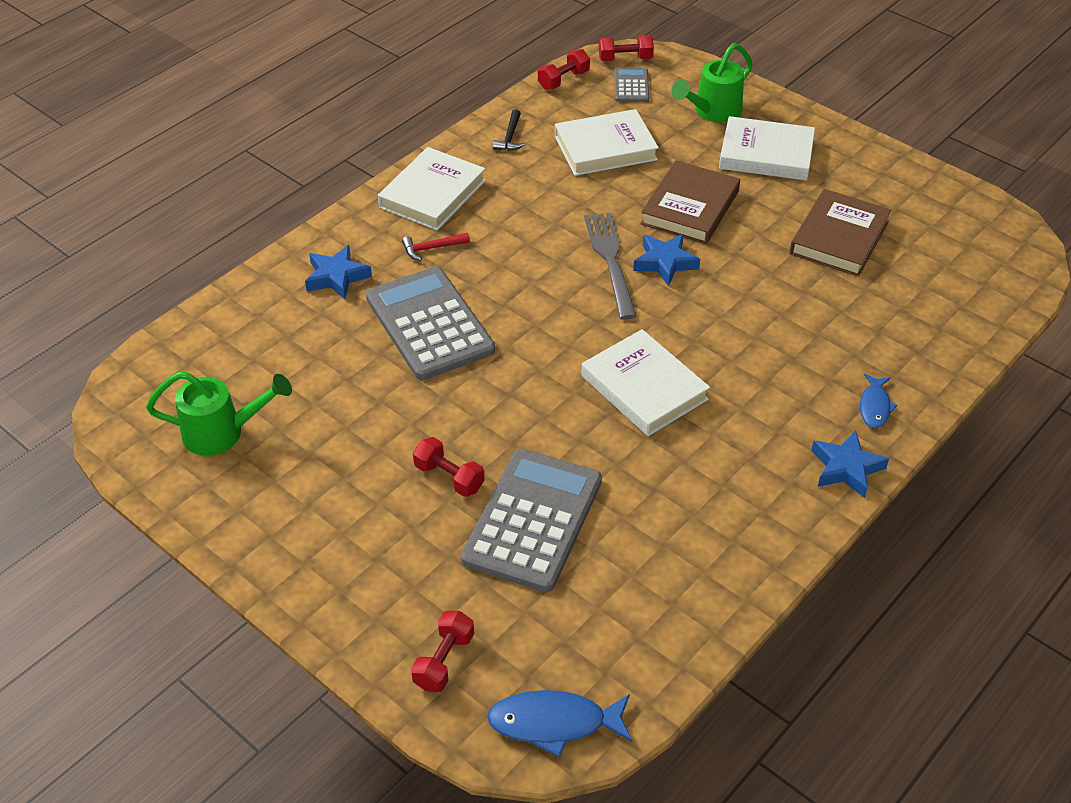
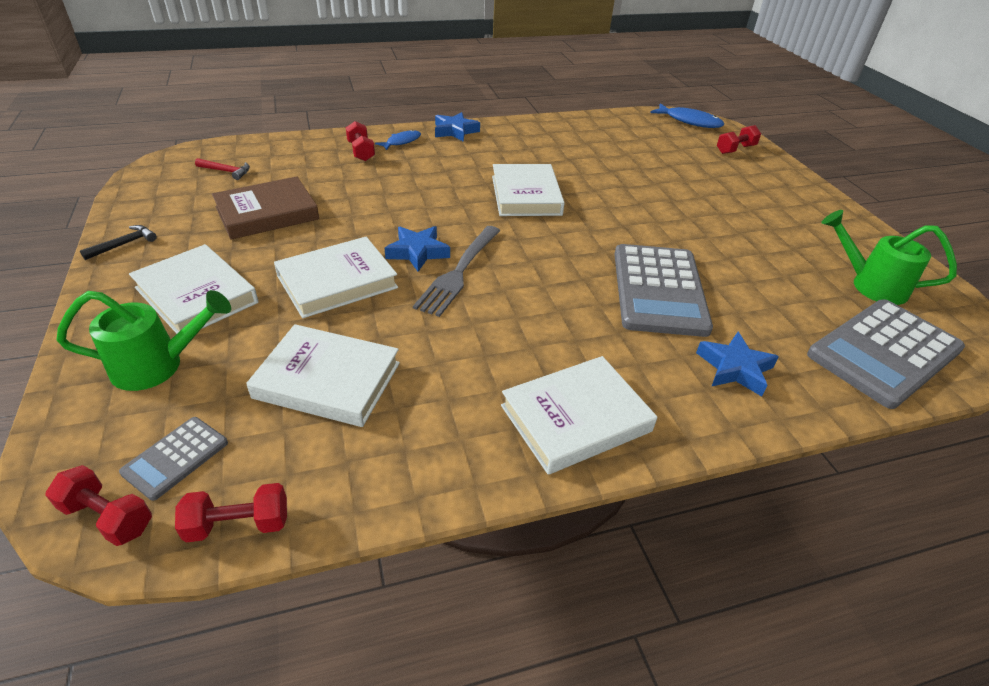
camera: 150 degrees left, 5 degrees down
(432, 248) = (616, 354): red hammer -> red hammer (226, 171)
(449, 477) = (695, 204): red dumbbell -> red dumbbell (361, 152)
(510, 137) = (415, 455): black hammer -> black hammer (124, 244)
(533, 520) = (652, 172): grey calculator -> grey calculator (884, 352)
(690, 208) = (337, 282): brown book -> white book

